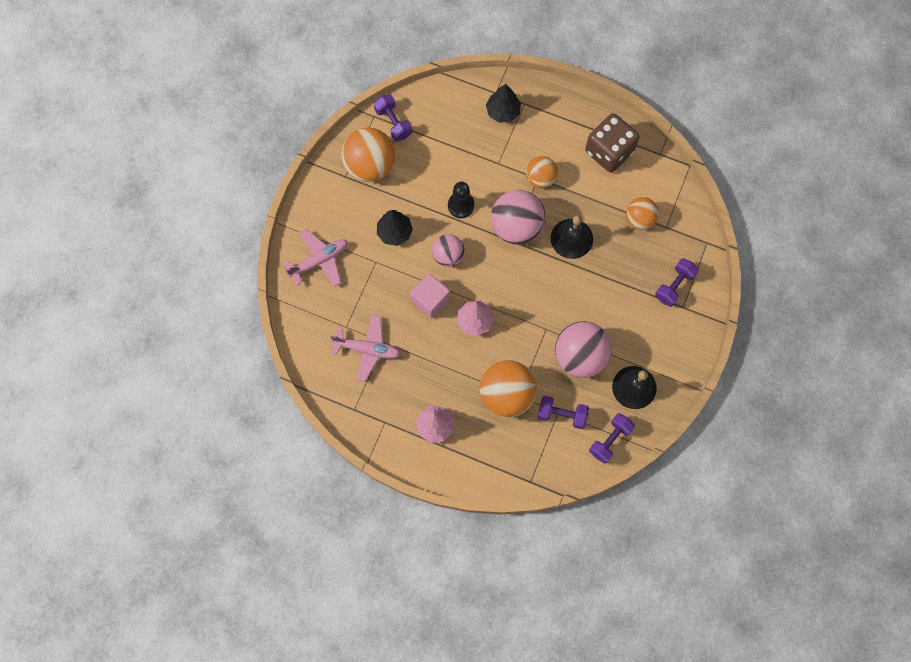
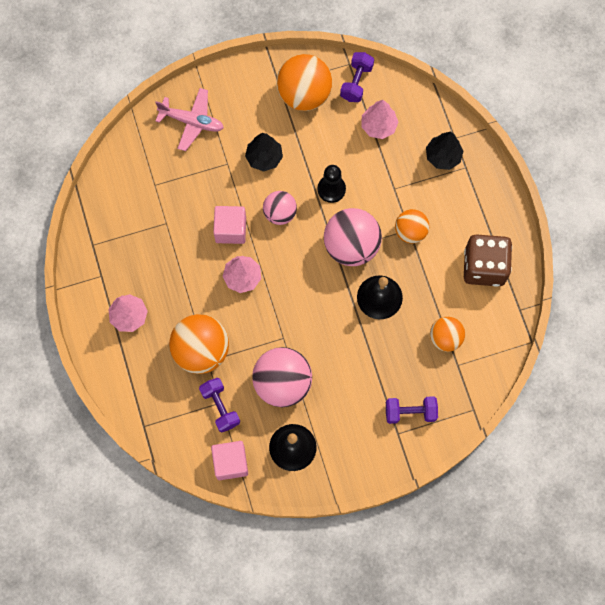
camera: 50 degrees right, 0 degrees up
(367, 349) = (149, 215): pink plane -> none
(441, 135) = (378, 126): none -> pink tree
(610, 440) = (230, 462): purple dumbbell -> pink cube

